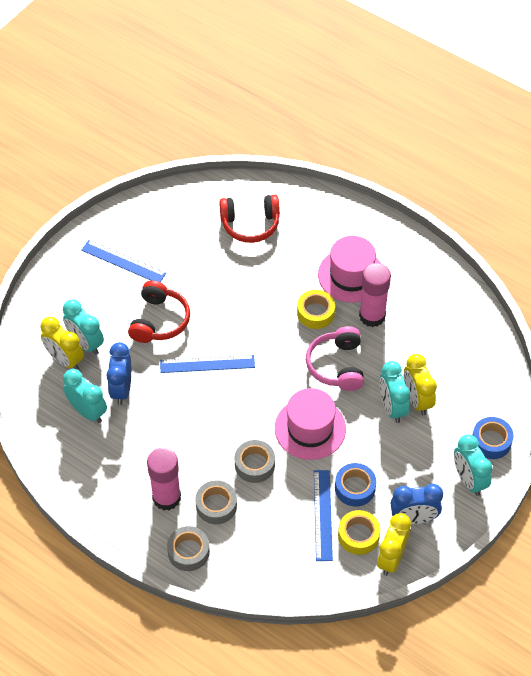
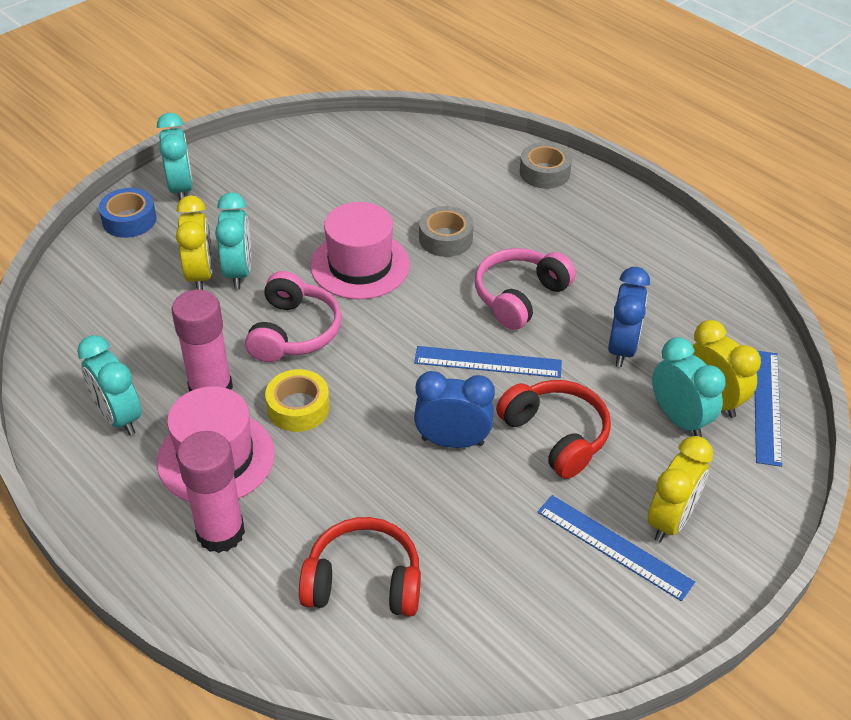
camera: 170 degrees left, 10 degrees down
(87, 411) = (672, 328): turquoise clock -> turquoise clock (119, 417)
(159, 320) = (556, 435): red headphones -> red headphones turned 120 degrees clockwise
(166, 497) = (566, 222): pink glue stick -> pink glue stick (220, 532)
(193, 420) = (519, 296): none -> pink headphones
(216, 505) = (504, 207): grey tape -> none
(323, 515) = (374, 182): blue ruler -> blue ruler (766, 406)
(355, 488) = (325, 200): blue tape -> none
(358, 535) = (339, 160): yellow tape -> none
(391, 558) = (309, 138): yellow clock -> yellow clock (670, 520)
(413, 518) = (267, 165): blue clock -> blue clock (452, 441)

